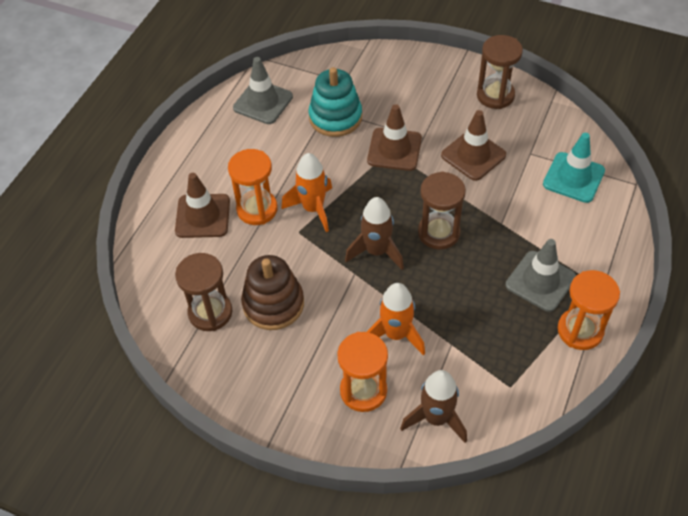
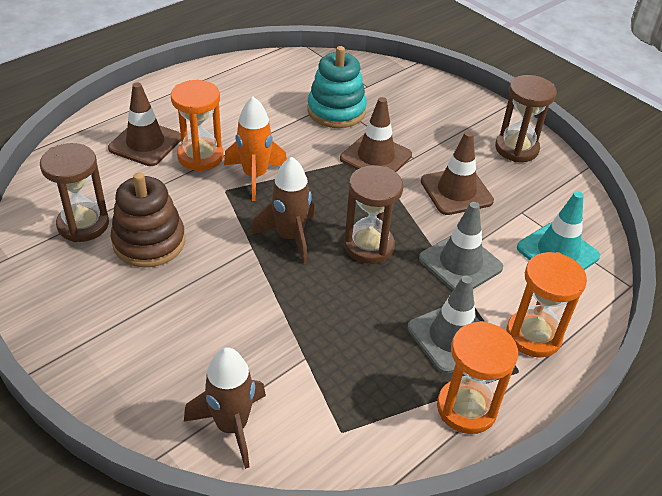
camera: 20 degrees right, 10 degrees down
(263, 102) = (276, 76): grey traffic cone -> grey traffic cone (460, 263)
(363, 391) = (174, 362): orange hourglass -> orange hourglass (533, 336)
(396, 334) = (251, 322): orange rocket -> none

